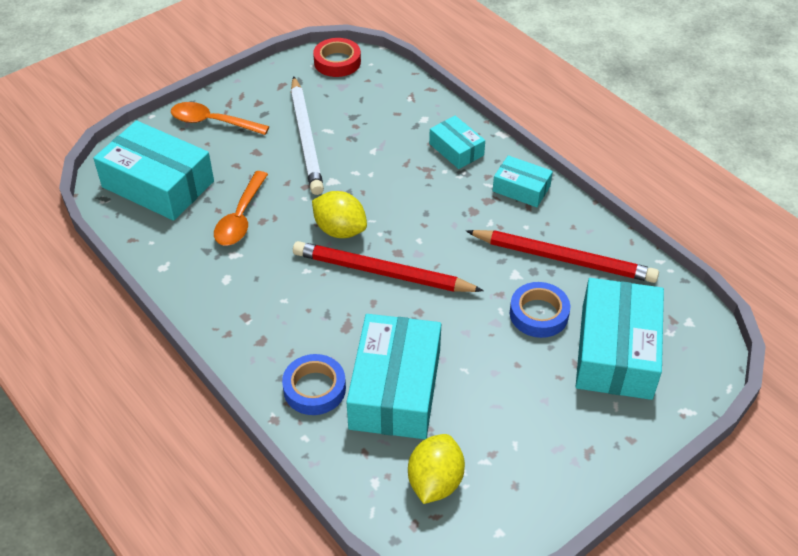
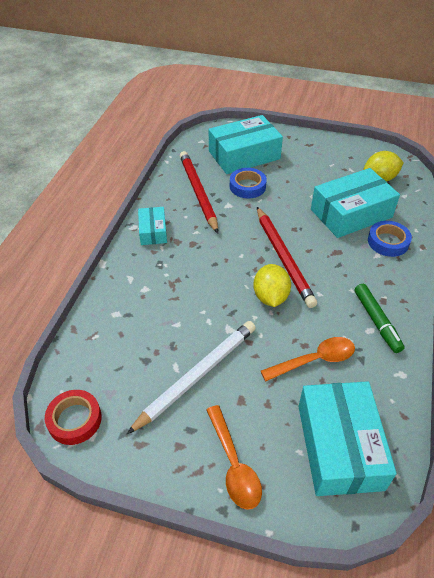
camera: 125 degrees left, 0 degrees up
(229, 291) = (376, 321): none -> green marker
(456, 149) = (138, 278): turquoise box -> none

